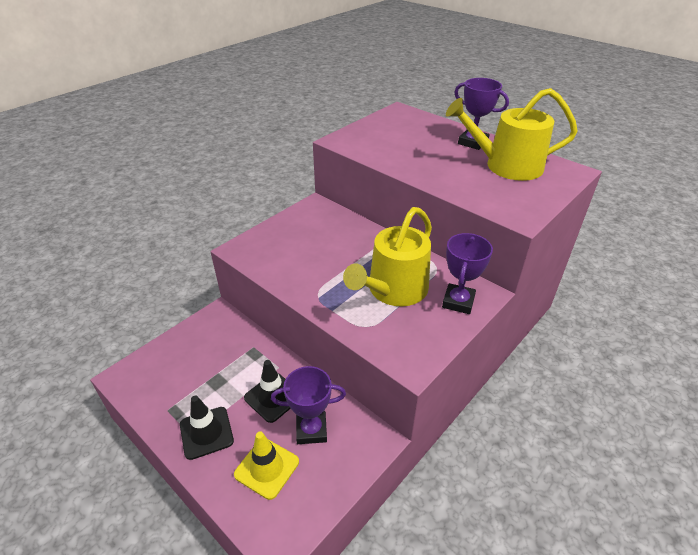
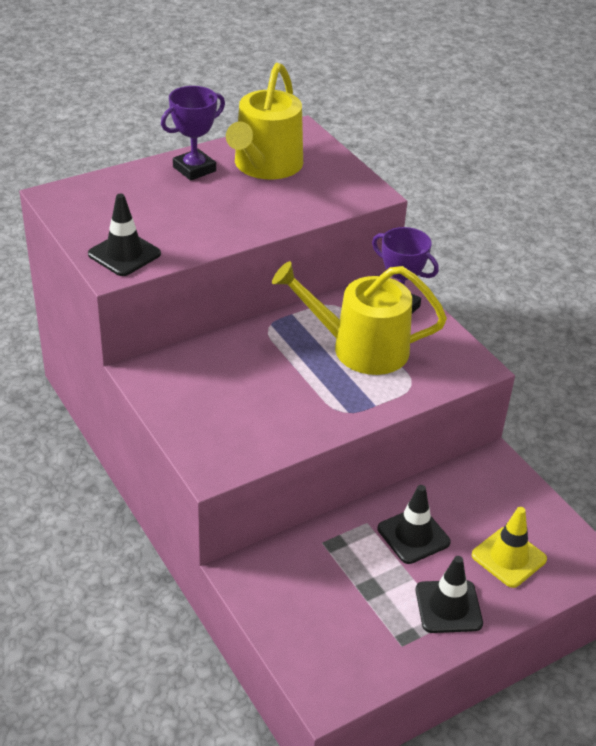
camera: 75 degrees left, 0 degrees up
(311, 430) = (469, 510): purple trophy -> none
(358, 140) = (124, 254): none -> black traffic cone
(393, 290) = (360, 348): yellow watering can -> yellow watering can turned 135 degrees clockwise

